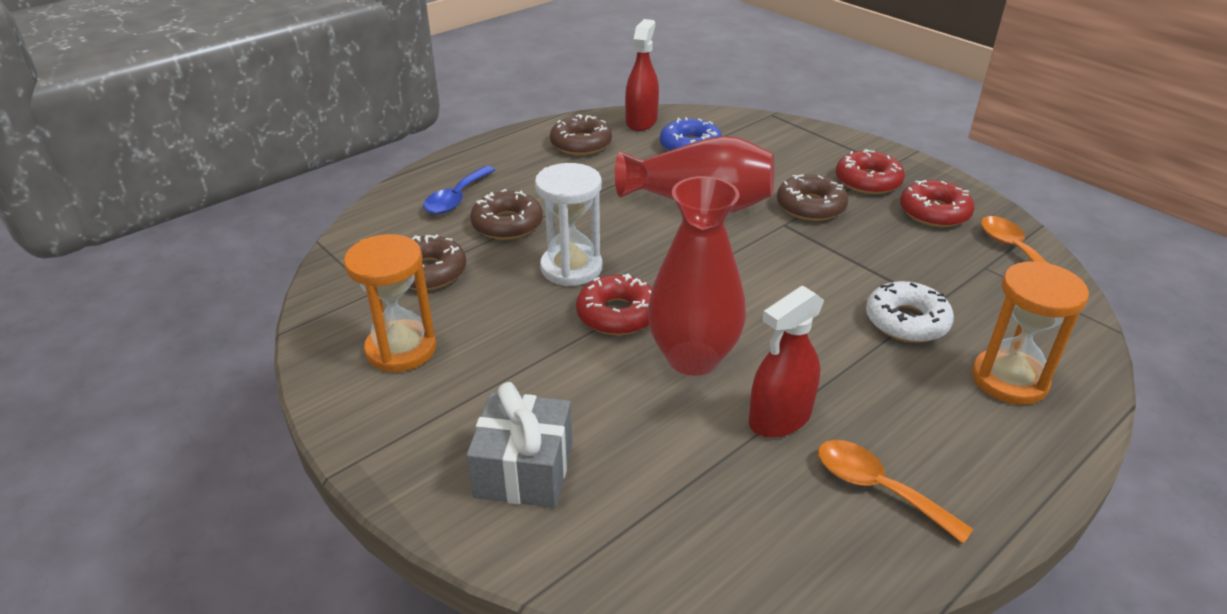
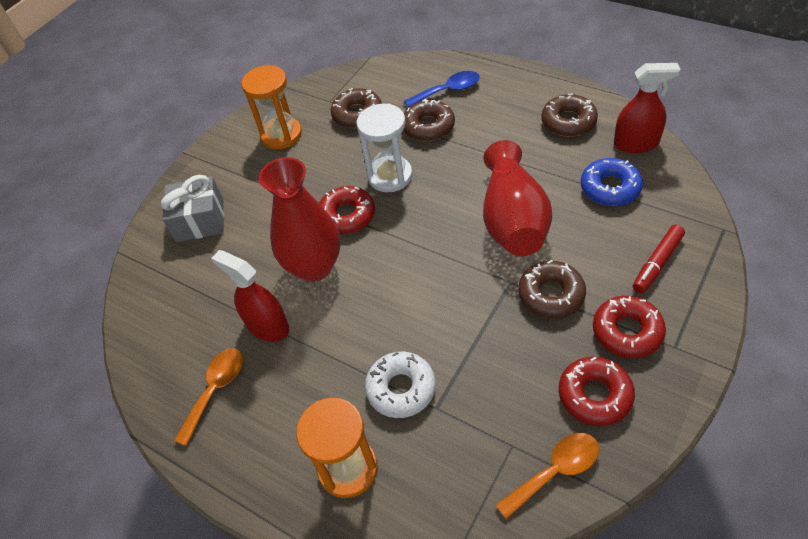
camera: 80 degrees right, 15 degrees up
(456, 198) = (448, 91): blue spoon -> blue spoon turned 150 degrees clockwise
(795, 149) = (657, 263): none -> red marker

